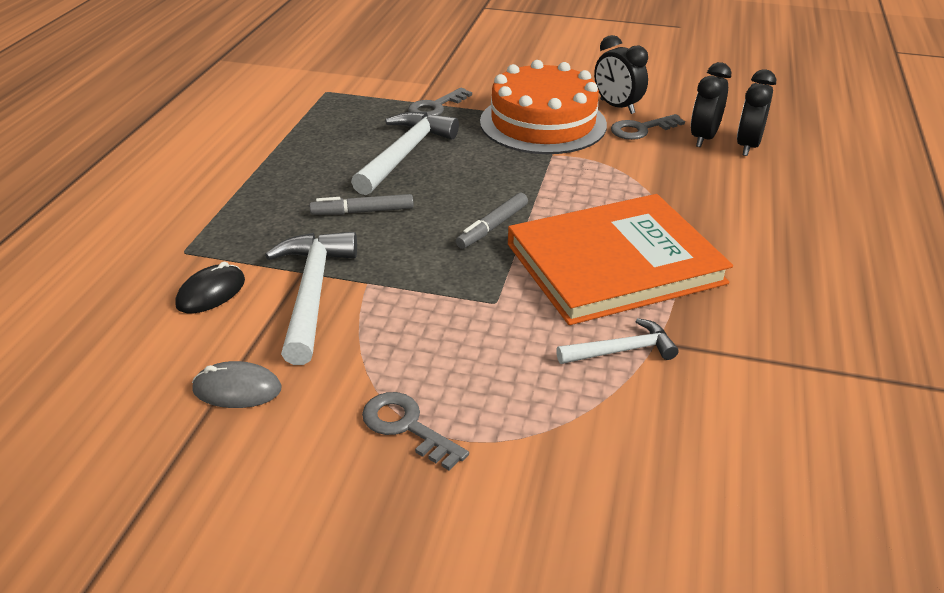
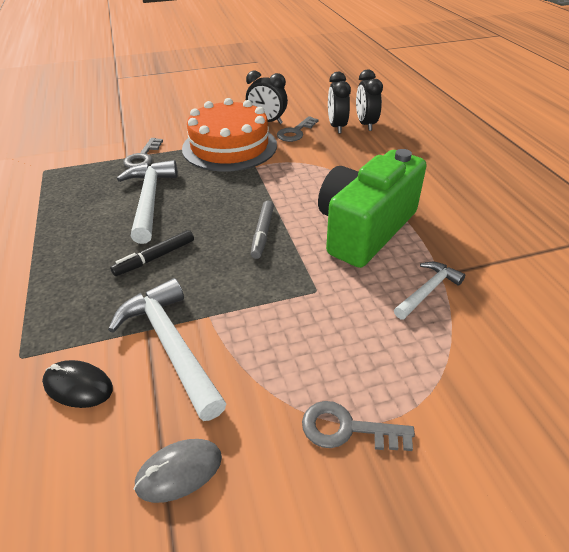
camera: 30 degrees left, 5 degrees up
(211, 293) = (78, 386): black mouse -> black mouse turned 75 degrees counterclockwise
(362, 212) = (155, 258): grey marker -> black marker
(614, 263) = (364, 229): orange book -> green camera

